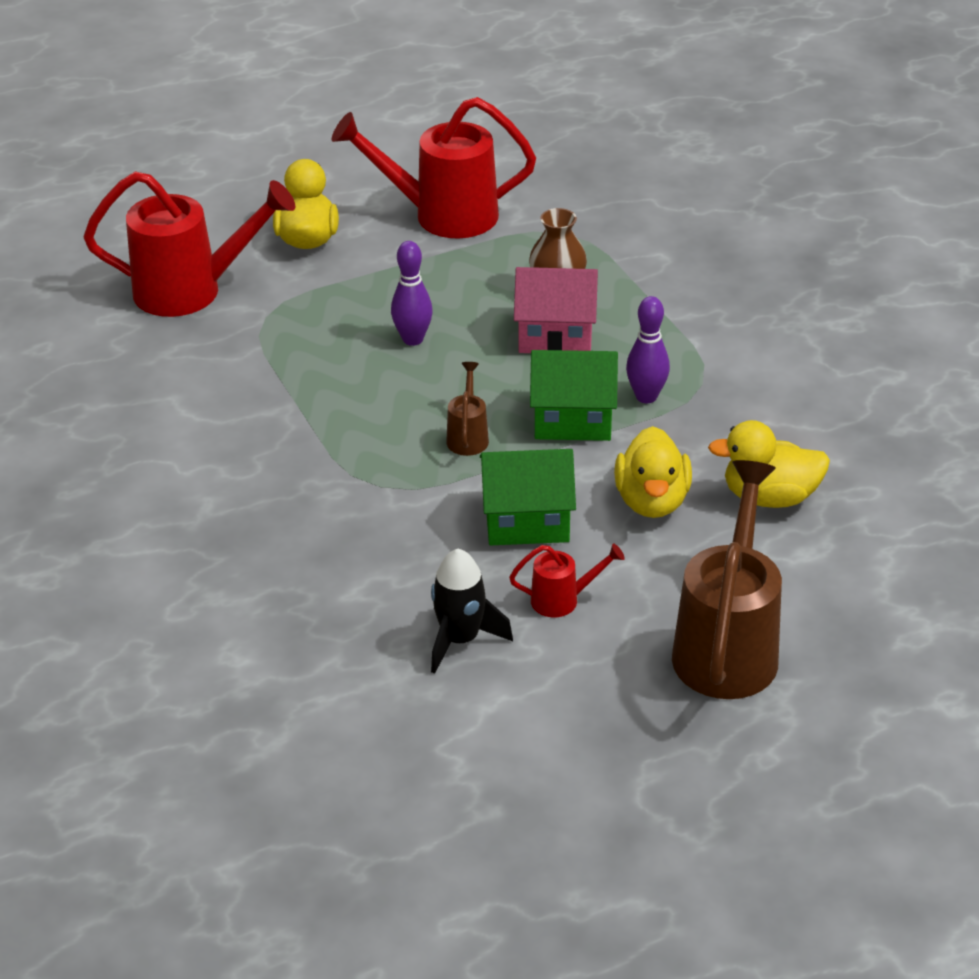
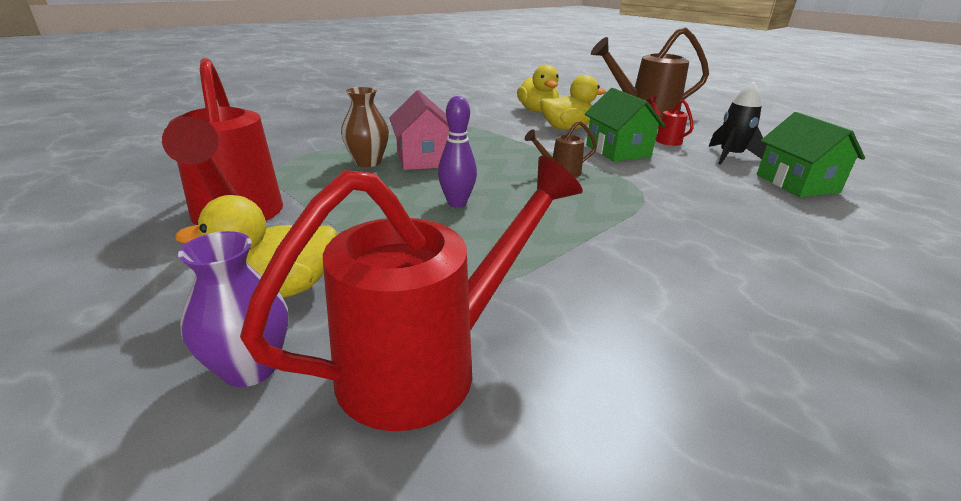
camera: 110 degrees left, 10 degrees down
(191, 291) = (426, 364): red watering can -> red watering can turned 75 degrees clockwise
(229, 231) = (250, 368): none -> purple vase
(573, 419) = (513, 148): green house -> green house (797, 183)
(646, 397) = (476, 134): purple bowling pin -> none

